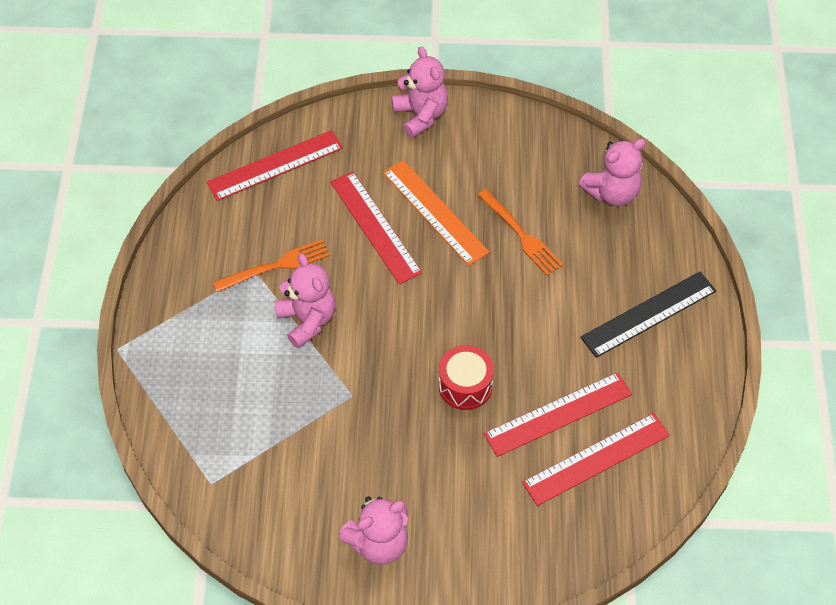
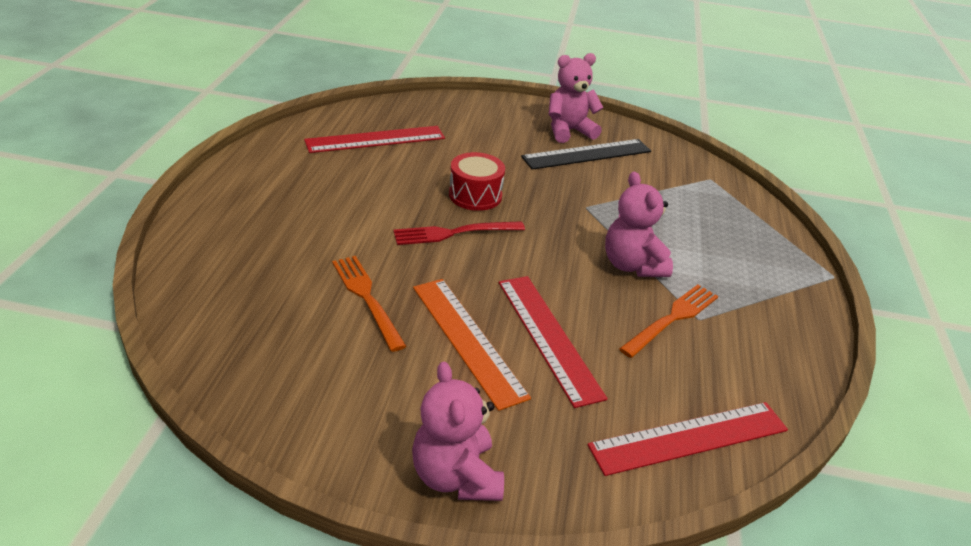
camera: 175 degrees left, 20 degrees down
(276, 266) = (672, 318): orange fork -> orange fork turned 150 degrees clockwise
(473, 325) = (453, 233): none -> red fork
(558, 414) = (395, 166): red ruler -> none
(612, 193) = (224, 321): pink teddy bear -> none
(649, 314) = (264, 211): black ruler -> black ruler (587, 154)

